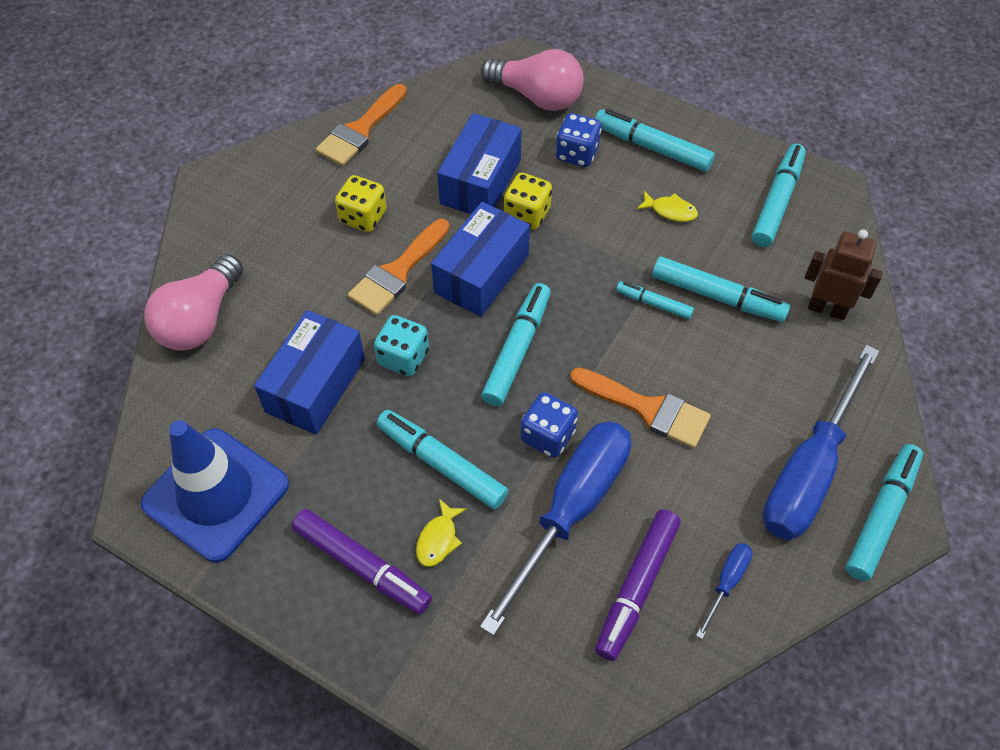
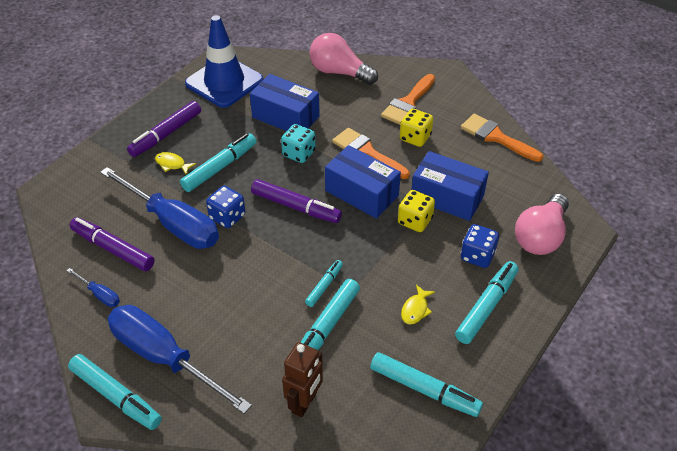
camera: 95 degrees right, 10 degrees down
(517, 350) = (296, 207): turquoise marker -> purple marker
(647, 409) = (236, 270): orange brush -> orange brush (408, 103)

